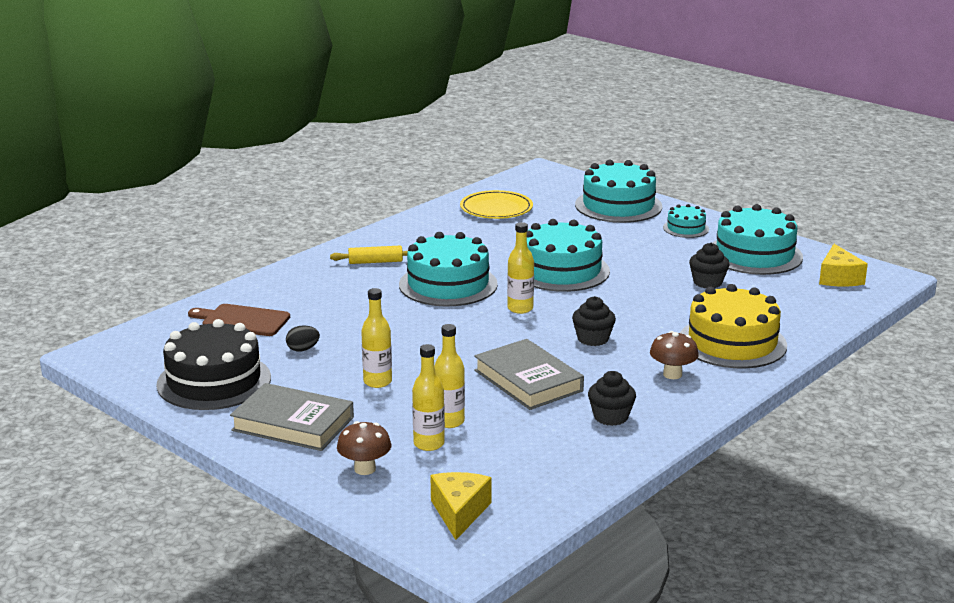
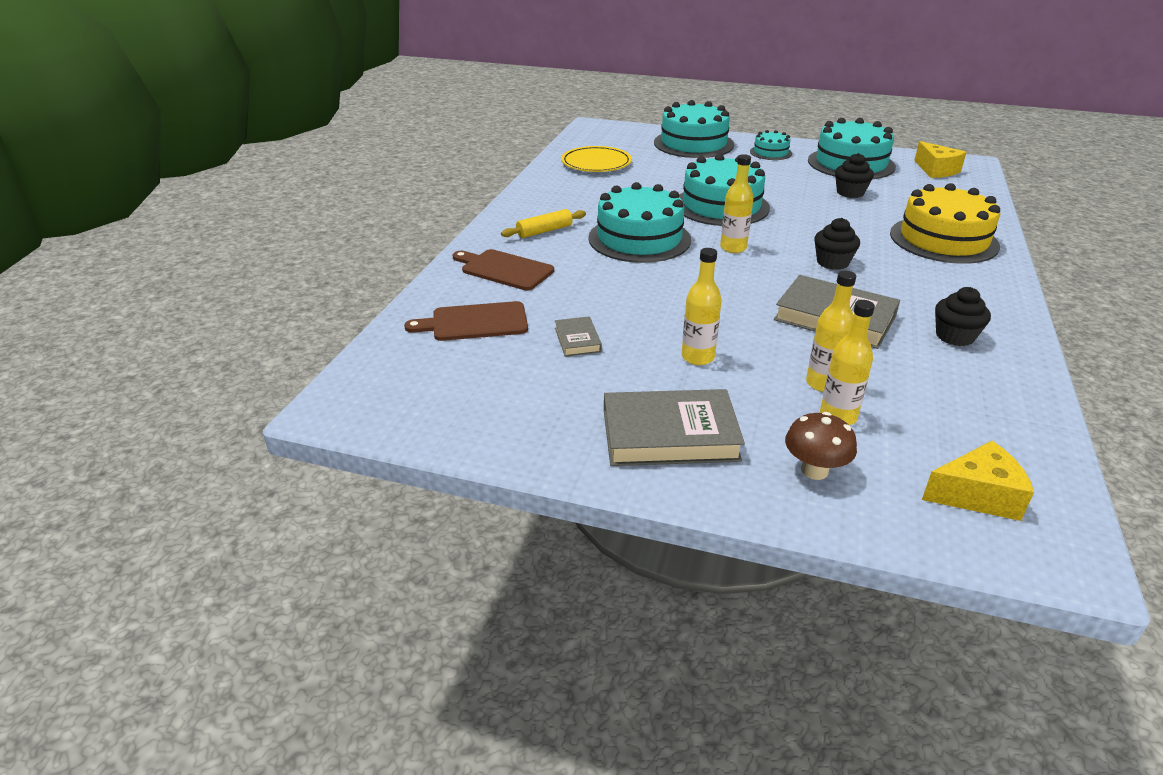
camera: 25 degrees left, 10 degrees up
(214, 381) = (520, 405): black cake -> none
(303, 349) = (577, 340): black egg -> grey book
(307, 286) = (504, 269): none -> brown cutting board
(459, 512) = (977, 495): yellow cheese -> yellow cheese turned 105 degrees clockwise
(672, 374) = (942, 280): brown mushroom -> none

